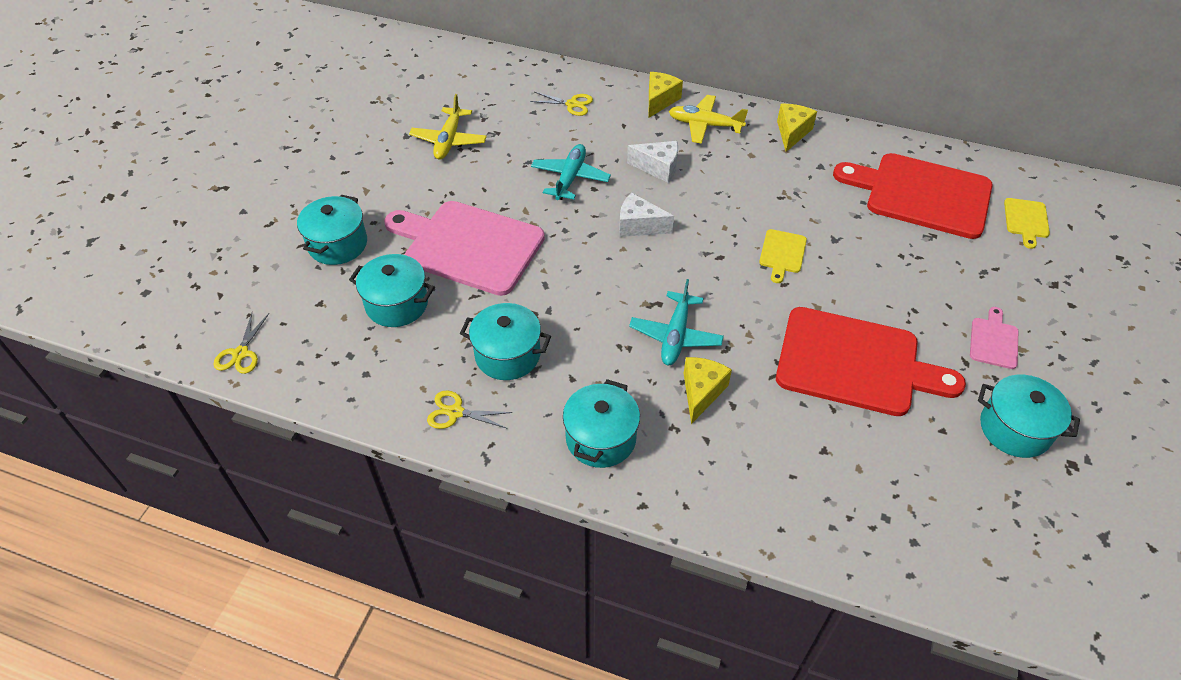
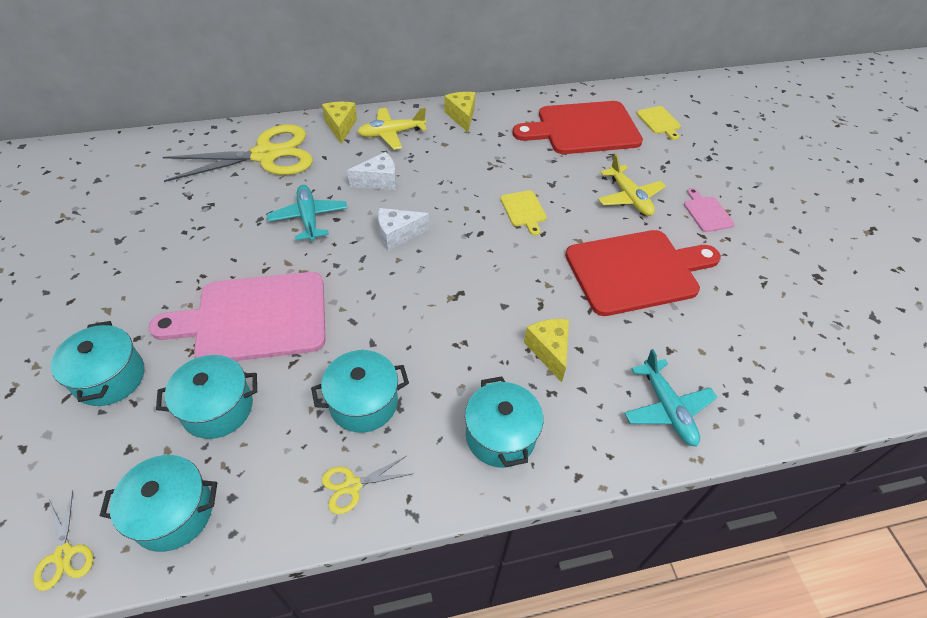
camera: 35 degrees left, 0 degrees up
(449, 140) = (167, 228): yellow plane -> yellow plane (629, 197)
(572, 104) = (266, 155): yellow scissors -> yellow scissors, size x2.40
(675, 336) = (494, 313): turquoise plane -> turquoise plane (667, 408)
(1015, 429) = (768, 268): turquoise pot -> turquoise pot (173, 513)

